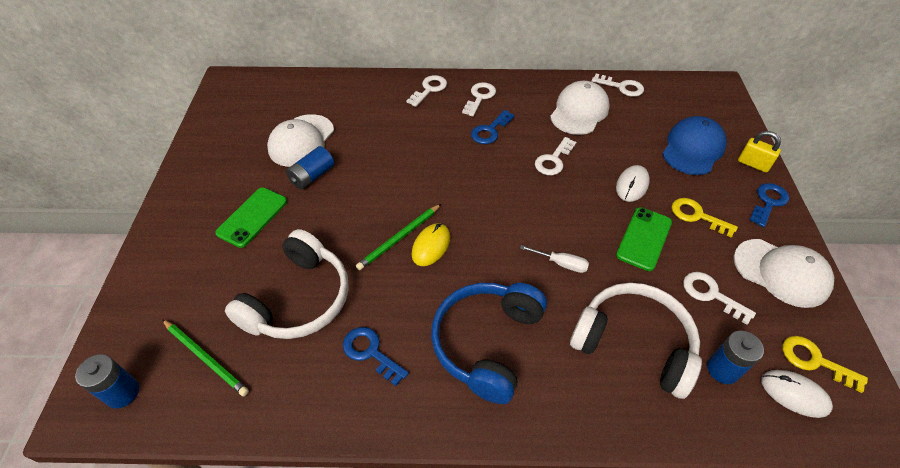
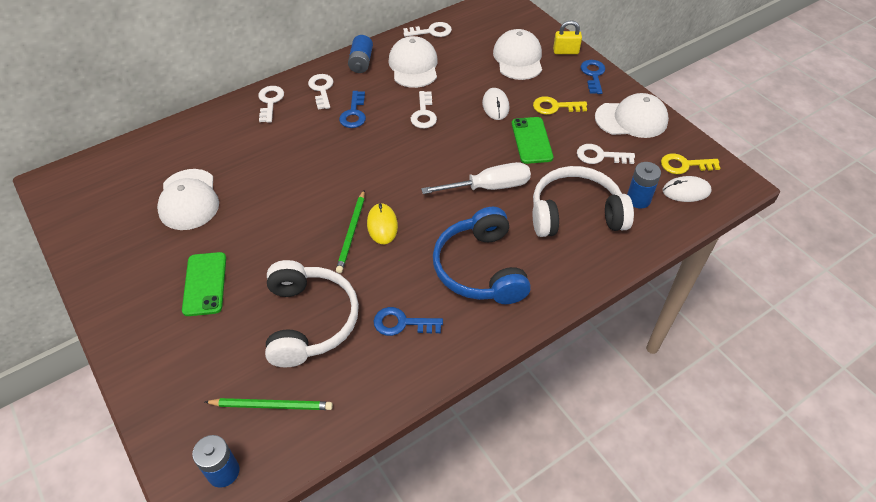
camera: 35 degrees left, 0 degrees up
(312, 176) = (229, 224): blue battery -> blue battery (361, 62)
(561, 263) = (488, 187): white screwdriver -> white screwdriver, size x1.82
(693, 149) = (518, 58): blue cap -> white cap

